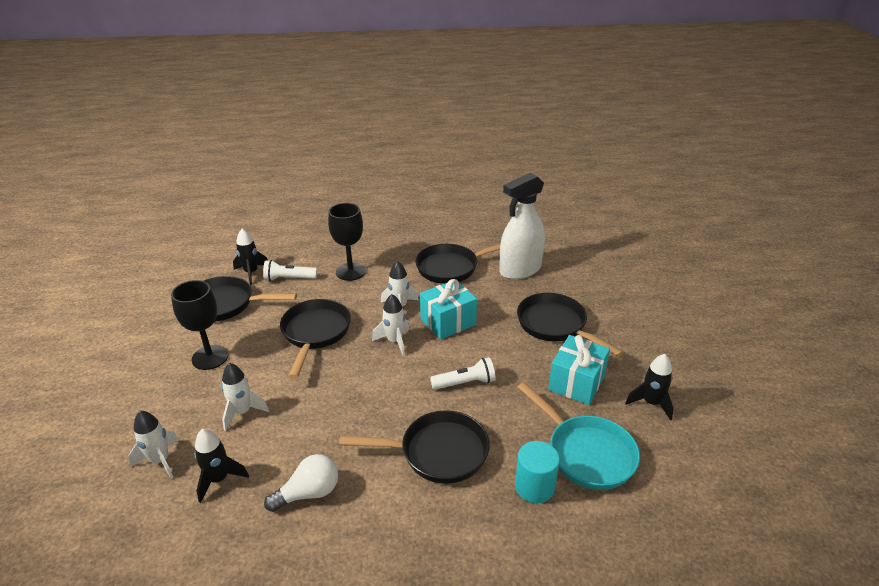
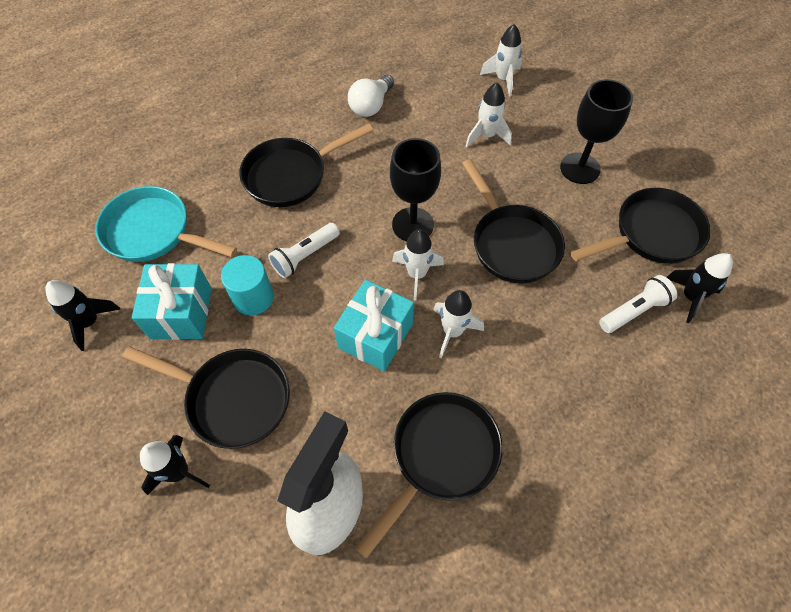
camera: 150 degrees right, 25 degrees up
(219, 479) = (446, 87): black rocket -> black rocket (179, 472)
(350, 272) = (572, 367): black goblet -> black goblet (413, 225)
(534, 487) = (193, 183): turquoise cylinder -> turquoise cylinder (253, 298)

